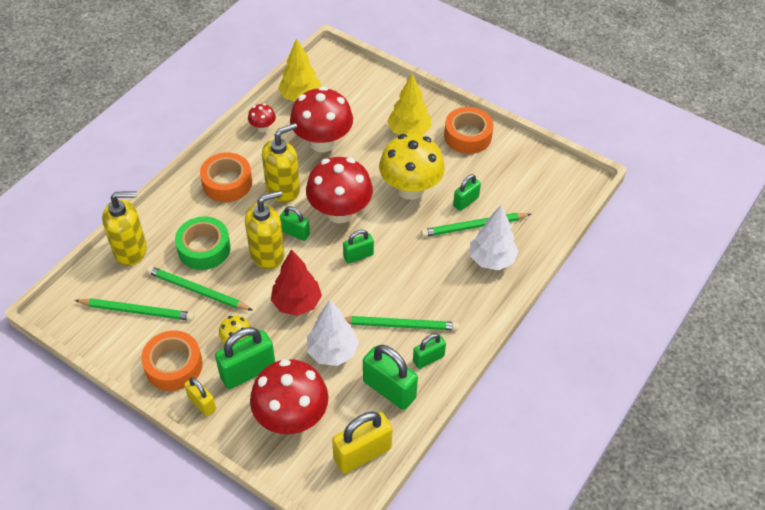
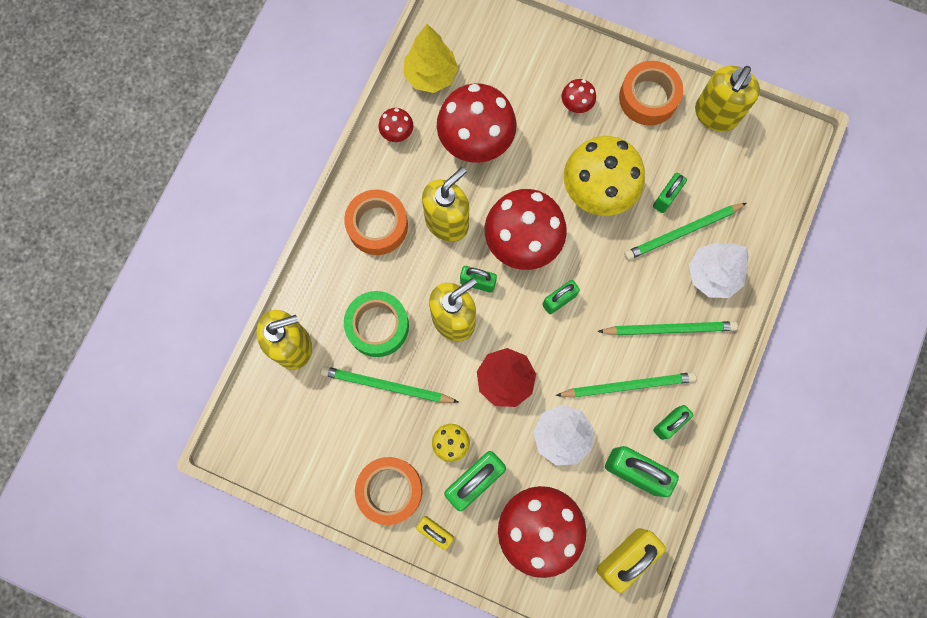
camera: 10 degrees left, 25 degrees up
(137, 311) = (327, 427): green pencil -> green pencil (669, 329)
(409, 131) = (576, 105): yellow tree -> red mushroom
(520, 154) = (716, 114): none -> yellow soap dispenser

